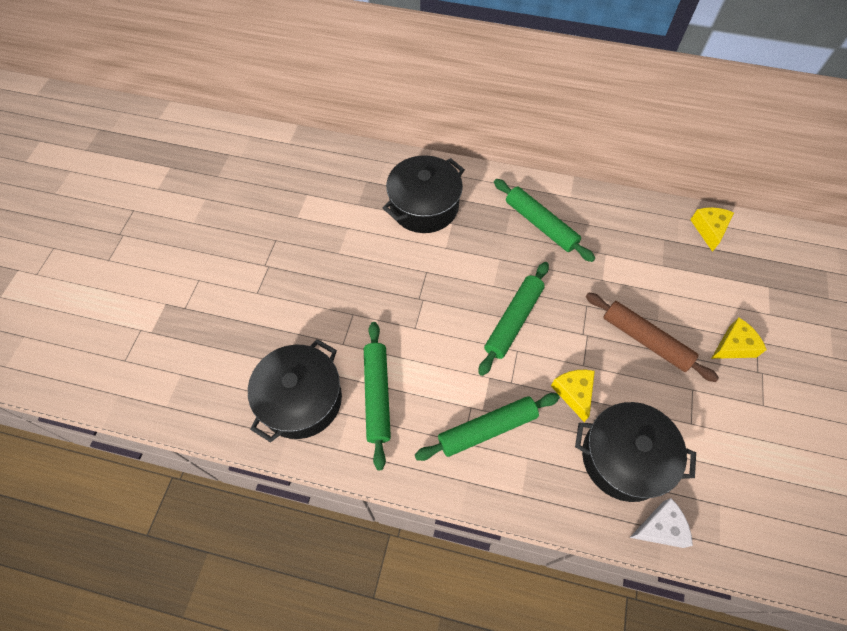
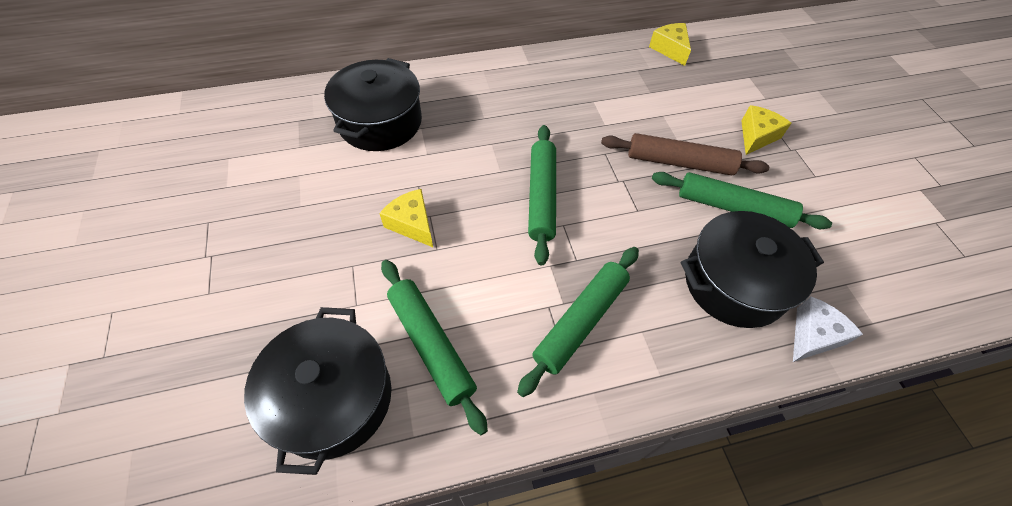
camera: 30 degrees left, 5 degrees down
(540, 224) = (515, 97): green rolling pin -> green rolling pin (733, 207)
(574, 393) = (646, 241): yellow cheese -> yellow cheese (412, 224)

